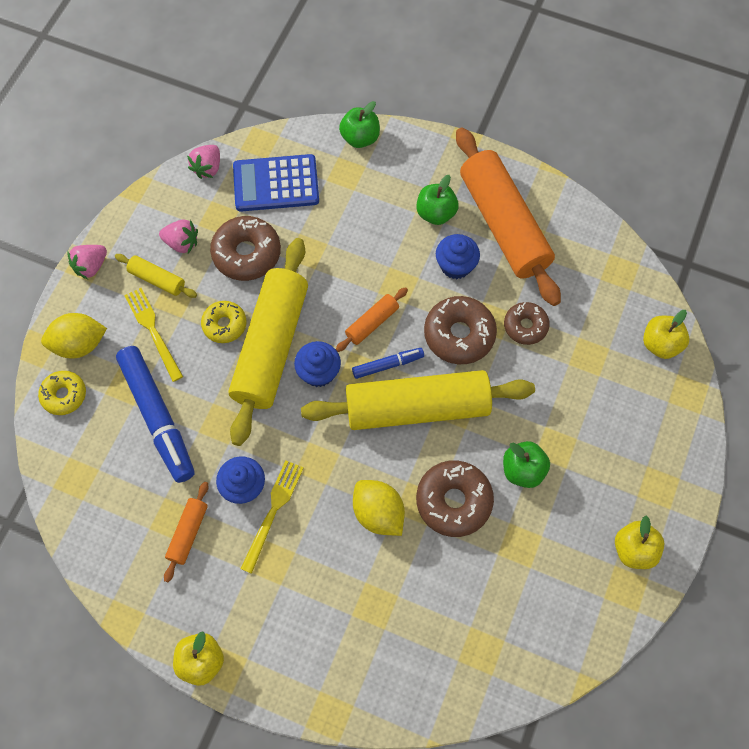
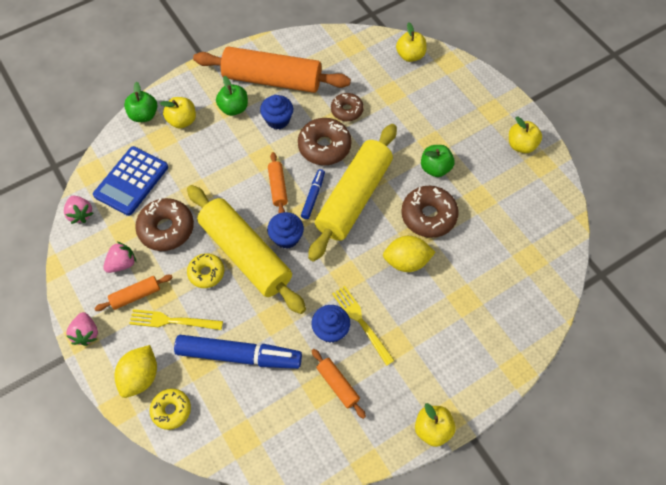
camera: 55 degrees left, 5 degrees down
(157, 279) = (136, 295): yellow rolling pin -> orange rolling pin
(381, 177) = (182, 121): none -> yellow apple

